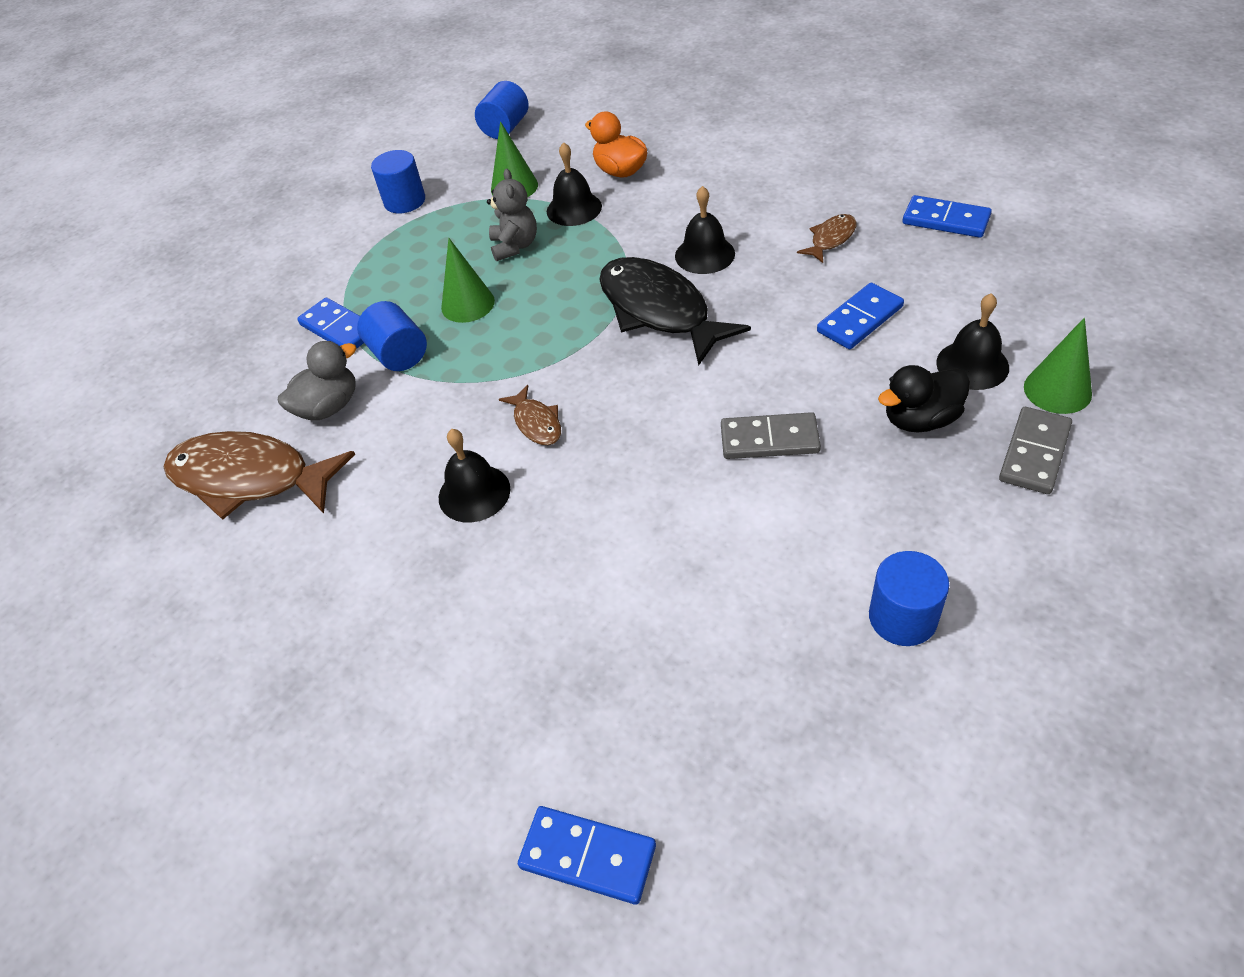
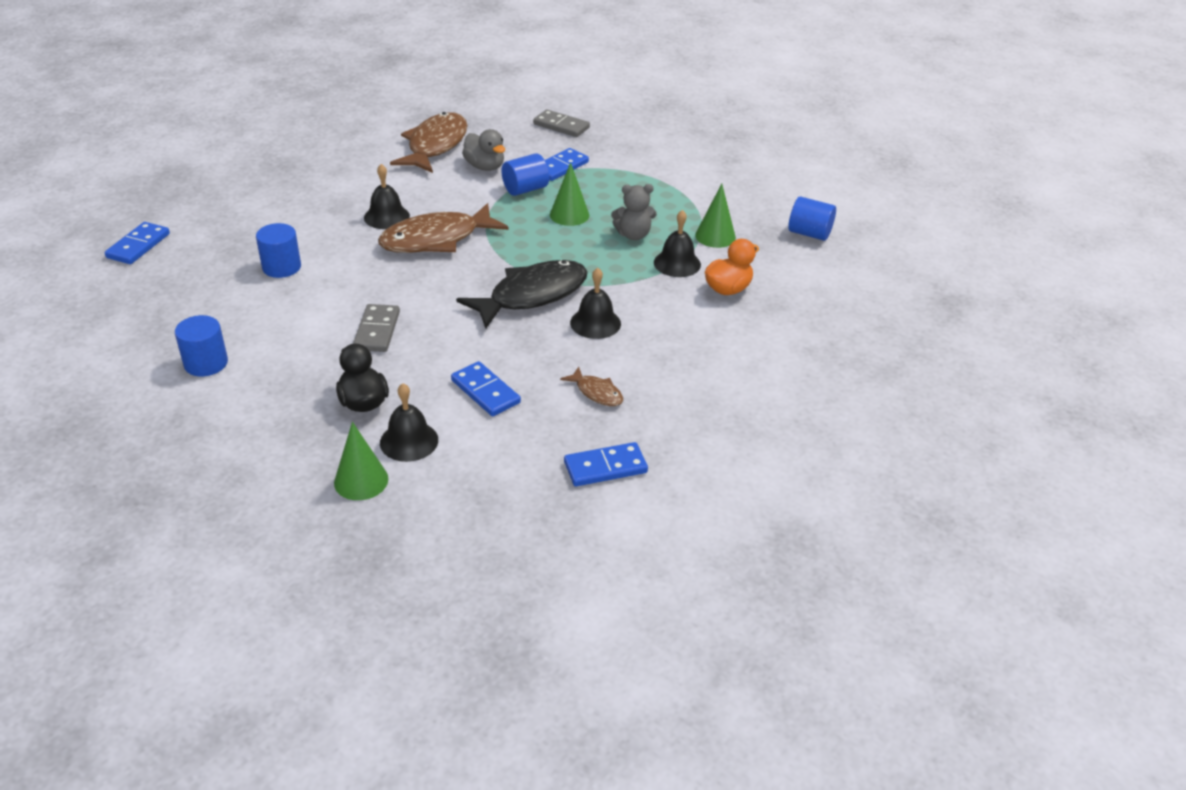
camera: 85 degrees right, 10 degrees down
(405, 201) = (706, 188): blue cylinder -> blue cylinder (281, 267)
(536, 423) = (436, 239): brown fish -> brown fish, size x2.16
(945, 220) = (605, 467): blue domino -> blue domino turned 45 degrees clockwise
(1034, 453) = (304, 451): grey domino -> grey domino (561, 126)

